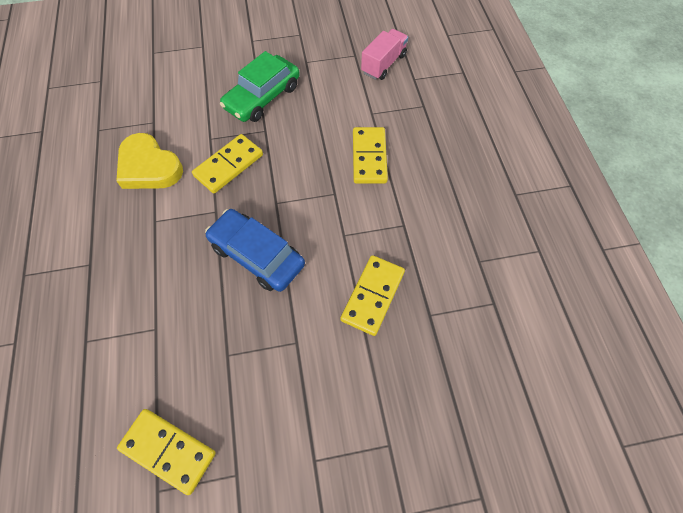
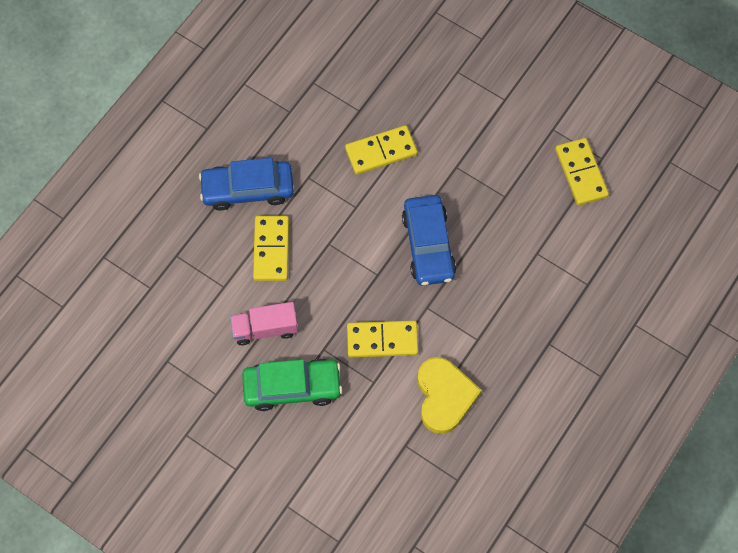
camera: 135 degrees left, 5 degrees up
(369, 157) = (271, 249): yellow domino -> yellow domino turned 45 degrees counterclockwise
(383, 64) = (156, 327): pink truck -> pink truck (265, 328)
(433, 179) = (248, 189): none -> blue car

